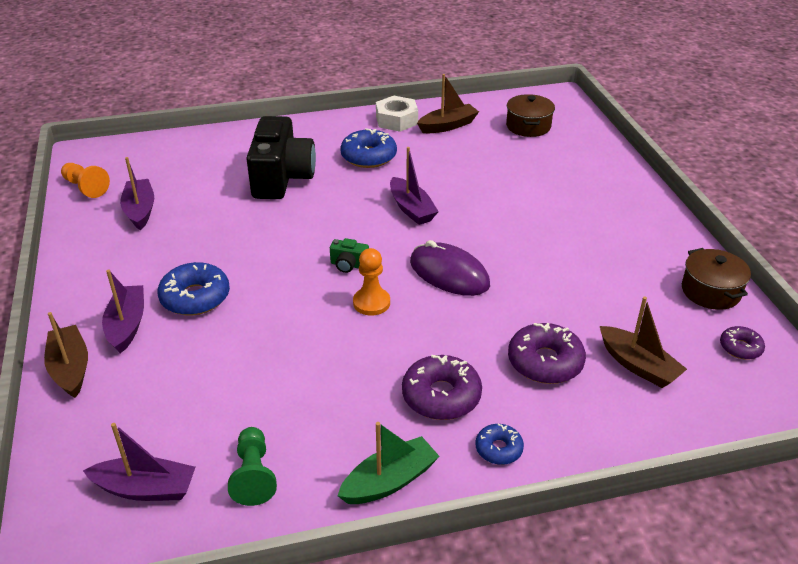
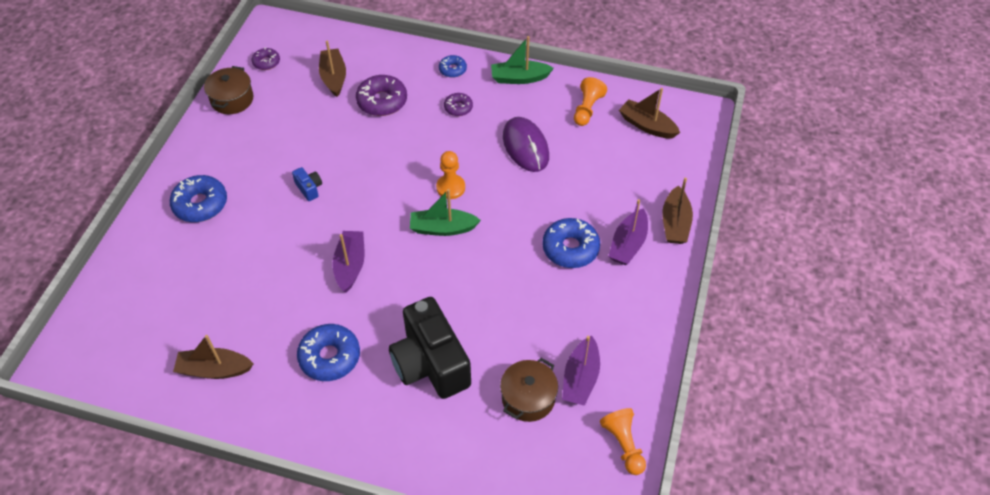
camera: 150 degrees left, 15 degrees up
(145, 488) = (647, 126): purple boat -> brown boat
(254, 475) = (587, 109): green pawn -> orange pawn
(282, 178) = (430, 363): black camera -> black camera turned 60 degrees counterclockwise
(348, 265) = (442, 228): green camera -> green boat
(396, 120) = (253, 408): white nut -> none
(441, 396) = (458, 108): purple donut -> purple donut, size x0.56
(449, 273) = (379, 188): purple mouse -> purple mouse (525, 146)
(518, 247) = (309, 188): none -> blue camera
(528, 126) = (144, 328): brown pot -> brown pot (528, 398)
(599, 200) = (200, 204): none -> blue donut

